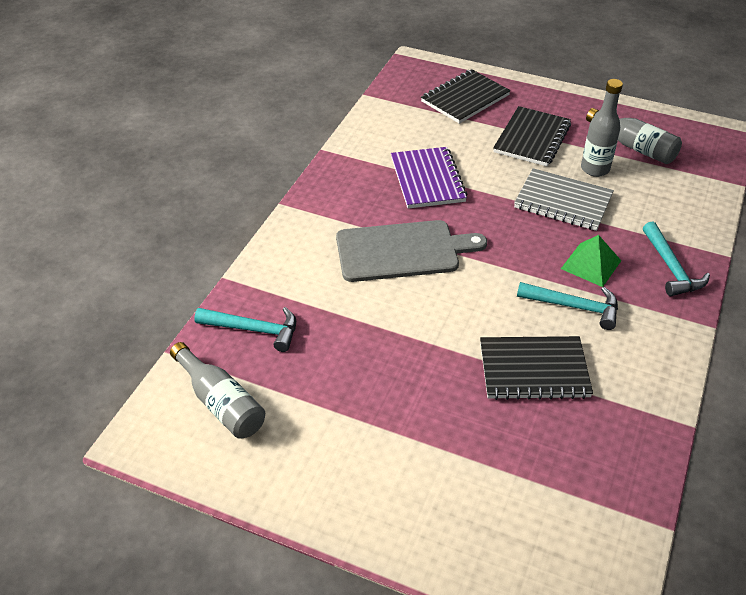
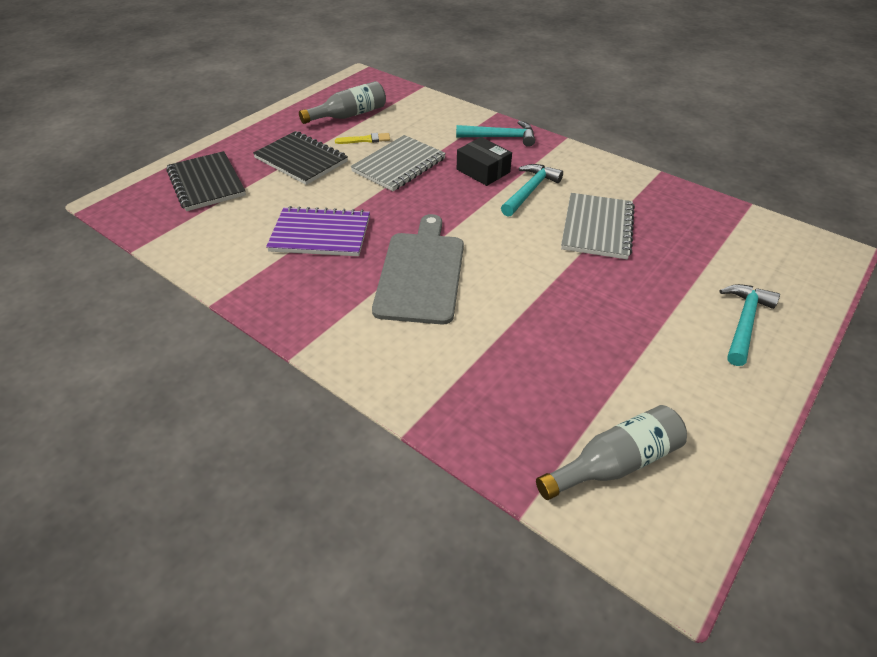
camera: 75 degrees left, 0 degrees up
(254, 330) = (504, 414): turquoise hammer -> turquoise hammer (744, 322)
(533, 370) = (597, 228): black notebook -> grey notebook
(591, 264) = (483, 171): green pyramid -> black box
(595, 169) = (365, 140): grey bottle -> yellow brush

